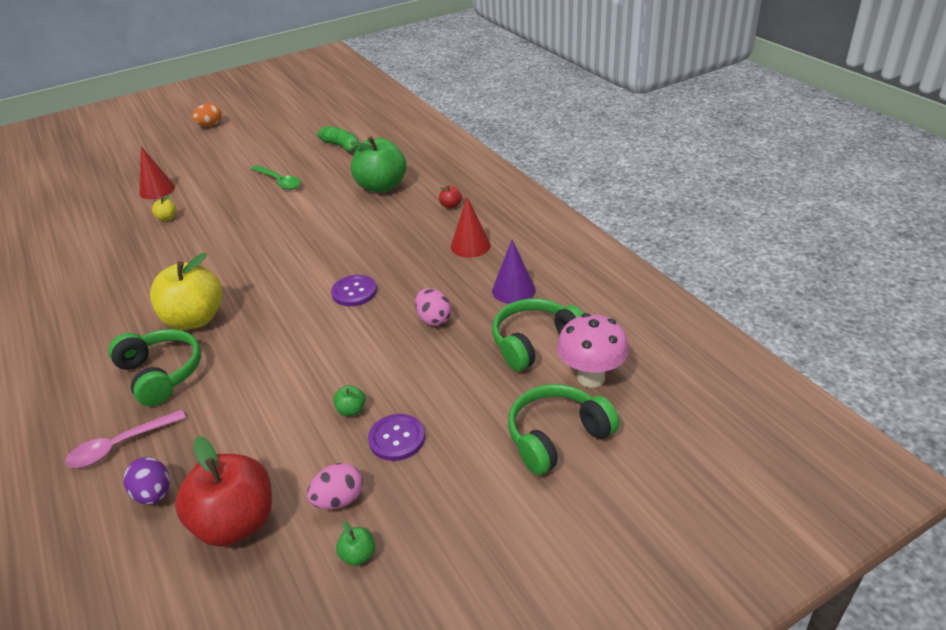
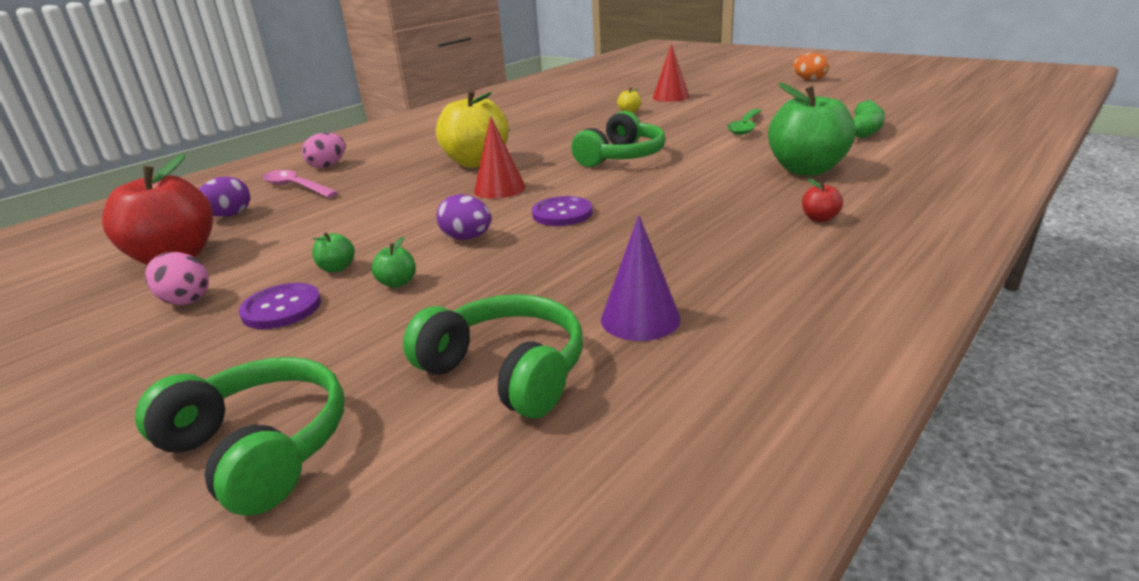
camera: 70 degrees right, 10 degrees down
(161, 374) = (392, 173): green headphones -> green headphones (621, 157)
(355, 340) = (467, 238): none -> purple egg
(358, 555) = (89, 334): green apple -> green apple (397, 283)
(434, 319) = (530, 273): pink egg -> pink egg (328, 166)
(470, 246) = (730, 256): red cone -> red cone (499, 189)
(591, 377) = (421, 458): pink mushroom -> none

